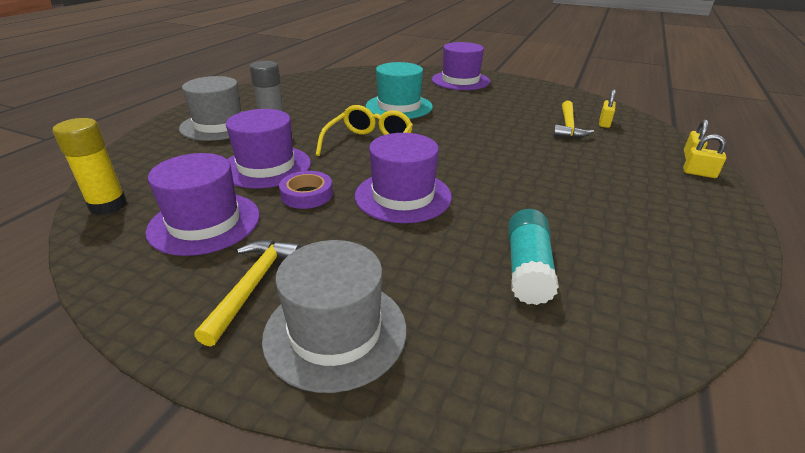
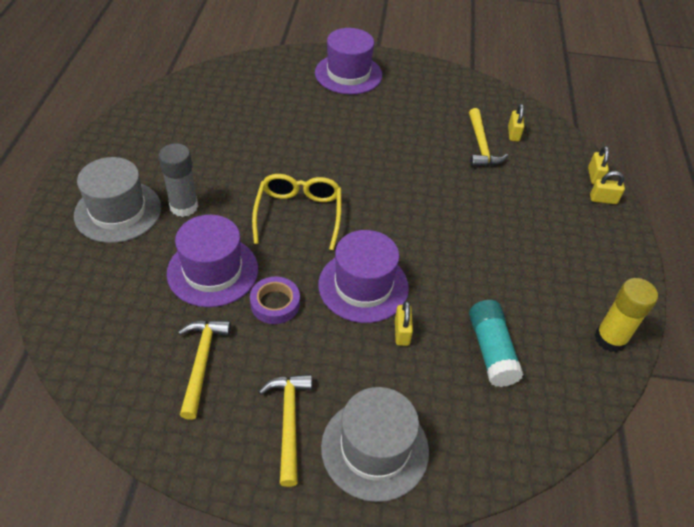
camera: 20 degrees left, 15 degrees up
(108, 205) = (91, 362): yellow glue stick -> yellow glue stick (610, 339)
(204, 223) = (202, 362): purple hat -> yellow hammer
(399, 106) = (300, 139): turquoise hat -> none
(425, 236) = (401, 332): none -> yellow padlock

